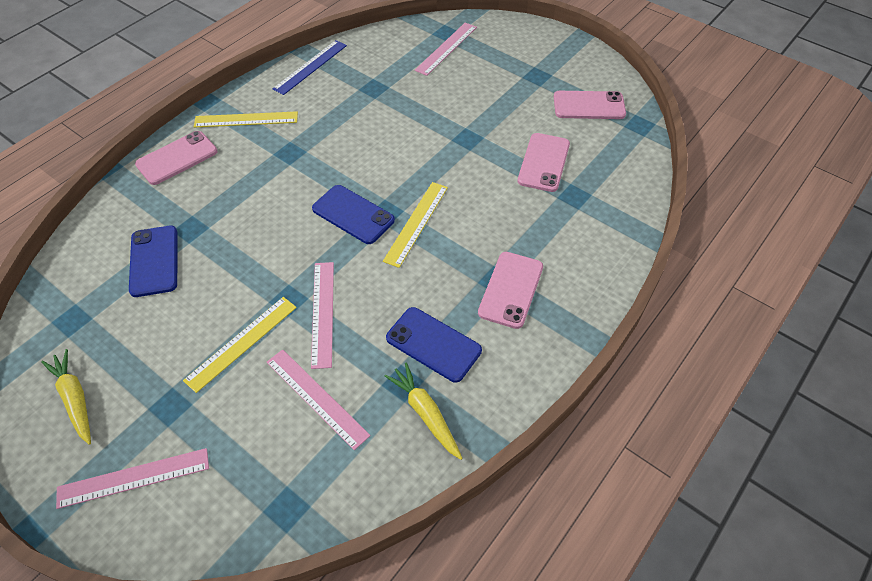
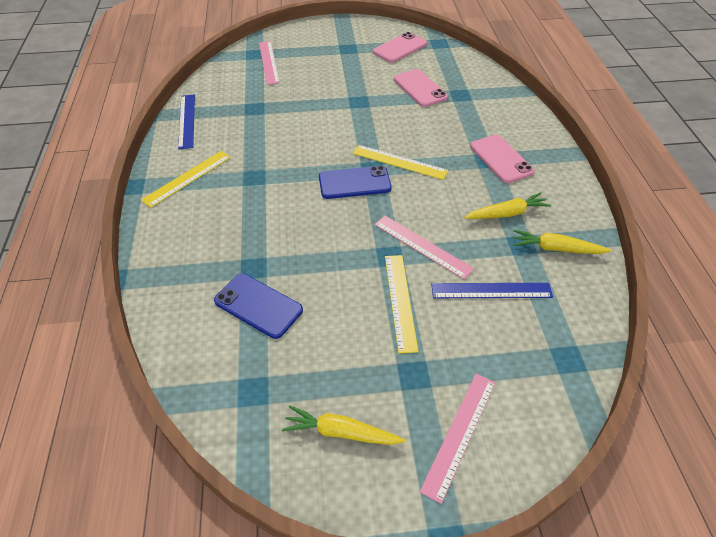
camera: 45 degrees left, 5 degrees down
(177, 158) = (168, 234): pink phone -> none
(316, 398) = (491, 290): pink ruler -> blue ruler
(416, 223) = (399, 162): yellow ruler -> yellow ruler turned 45 degrees counterclockwise
(433, 344) = (506, 214): blue phone -> yellow carrot

